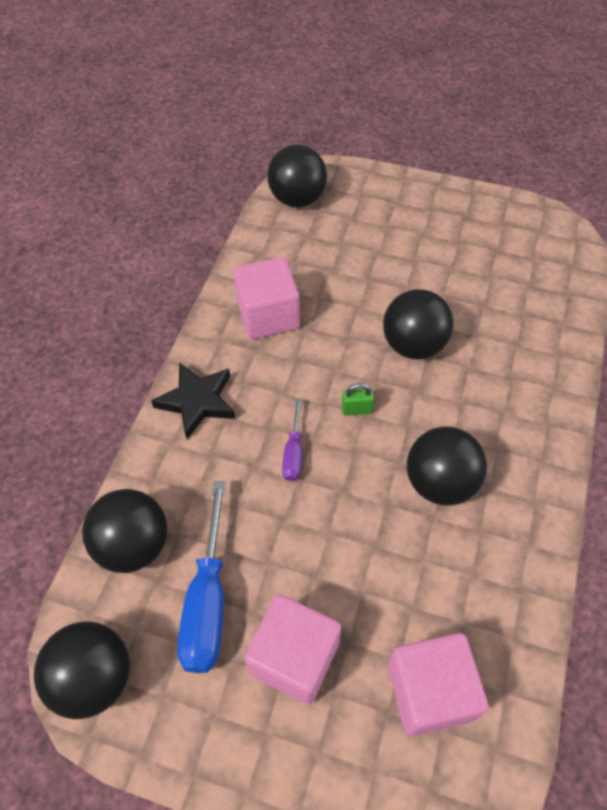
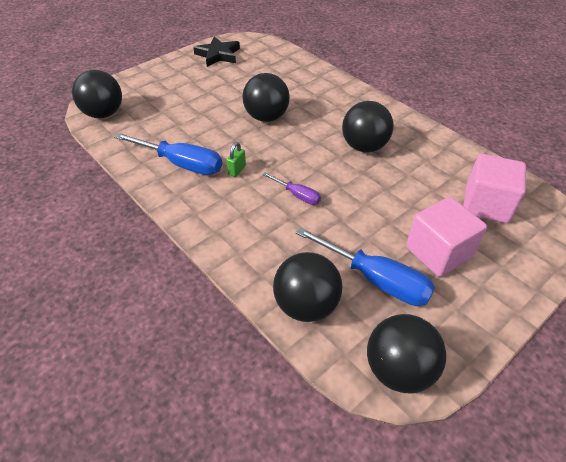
camera: 60 degrees left, 10 degrees down
(197, 401) = (216, 225): black star -> black star (218, 55)
(268, 315) = (182, 164): pink cube -> blue screwdriver
(356, 409) = (290, 157): green padlock -> green padlock (237, 170)

